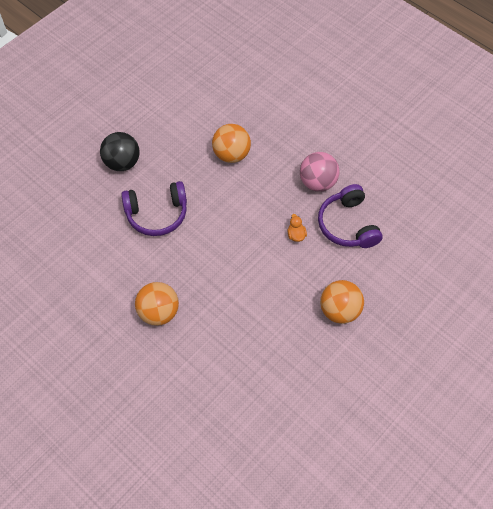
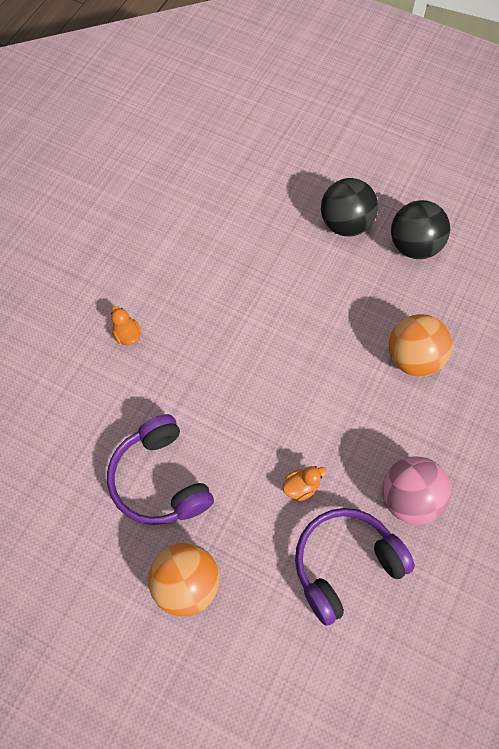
camera: 75 degrees right, 5 degrees up
(154, 131) = (414, 246): none -> black ball
(157, 214) = (277, 289): purple headphones -> purple headphones (160, 479)
(159, 312) = (127, 334): orange ball -> orange duck

